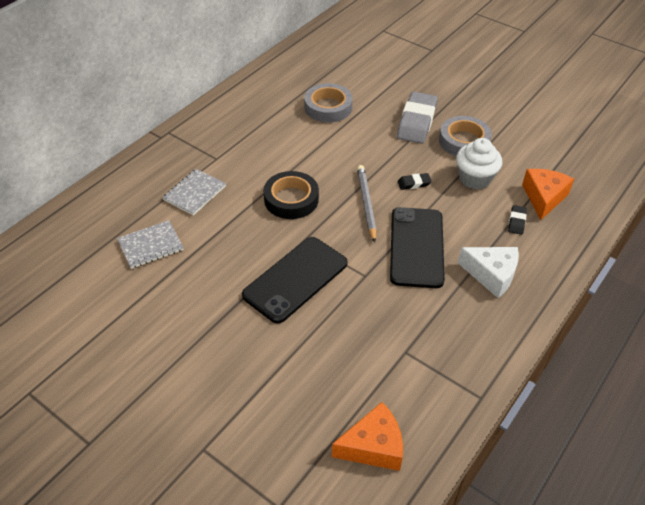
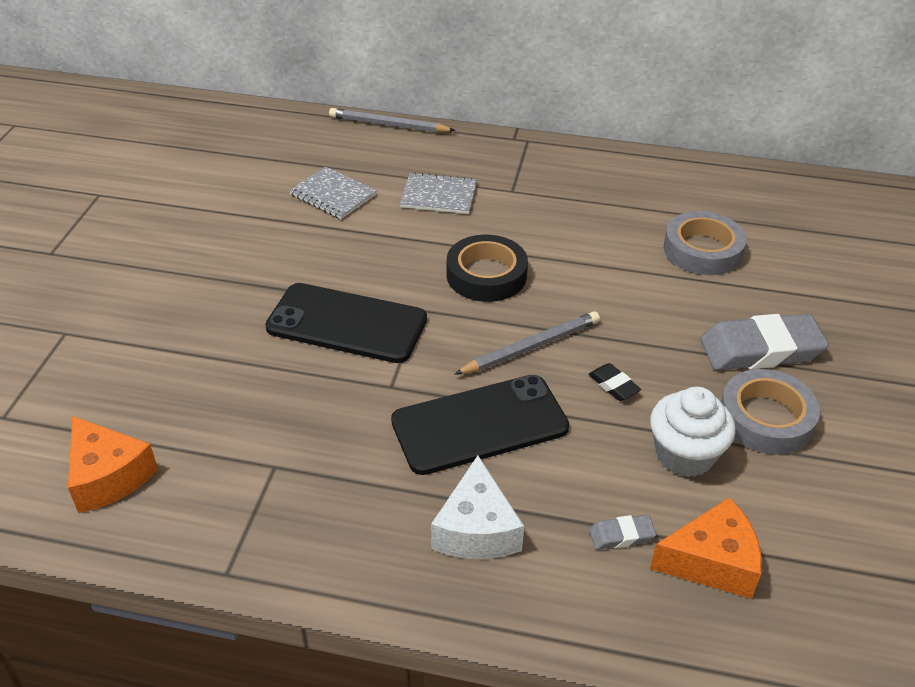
camera: 65 degrees right, 5 degrees down
(89, 190) = (388, 125): none -> grey pencil
(516, 222) = (621, 535): black eraser -> grey eraser

